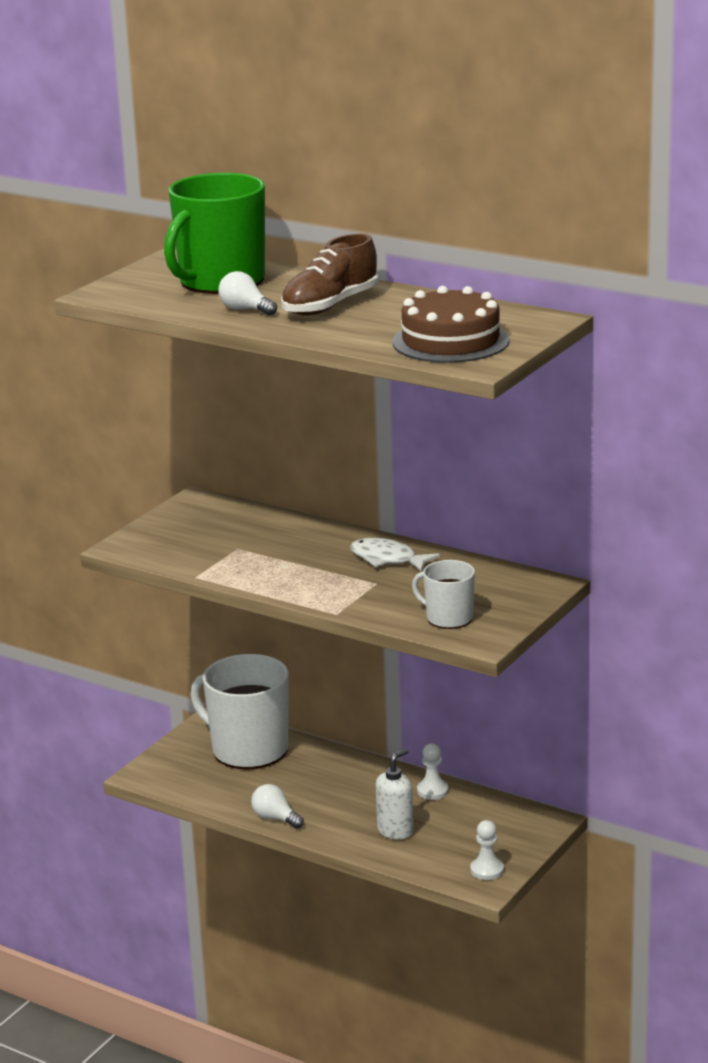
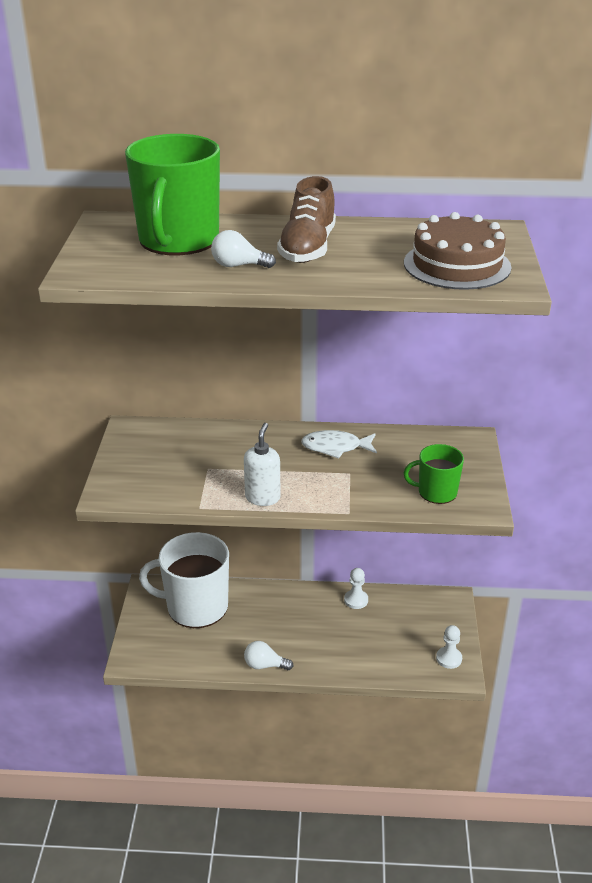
camera: 30 degrees left, 10 degrees up
(395, 831) = (359, 645): white soap dispenser -> white soap dispenser (262, 497)
(448, 618) = (436, 492): white mug -> green mug

